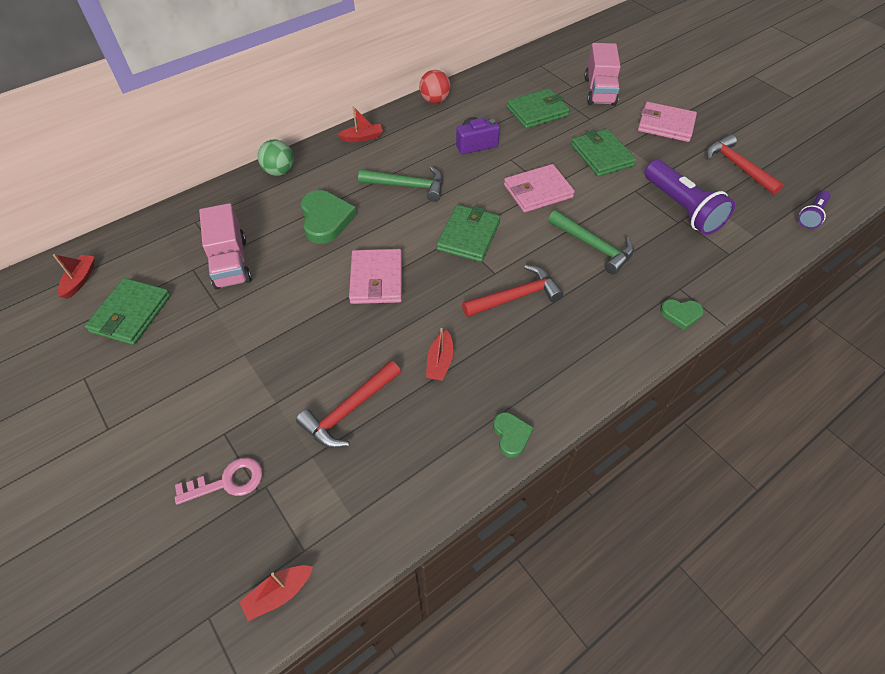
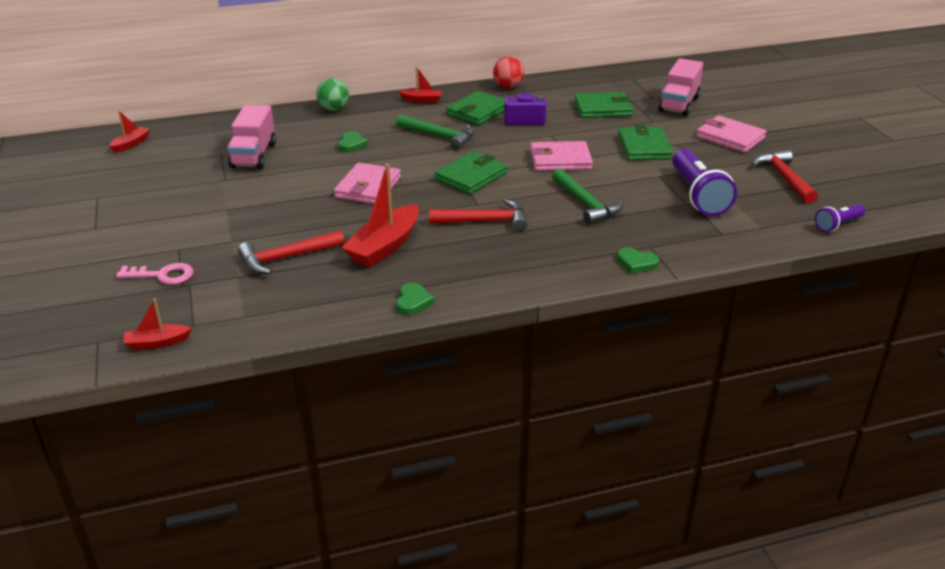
camera: 20 degrees right, 20 degrees down
(131, 313) = (156, 170): green wallet -> green wallet (477, 111)
(326, 219) = (351, 144): green heart -> green heart, size x0.56
(440, 362) = (385, 246): red boat -> red boat, size x1.88

